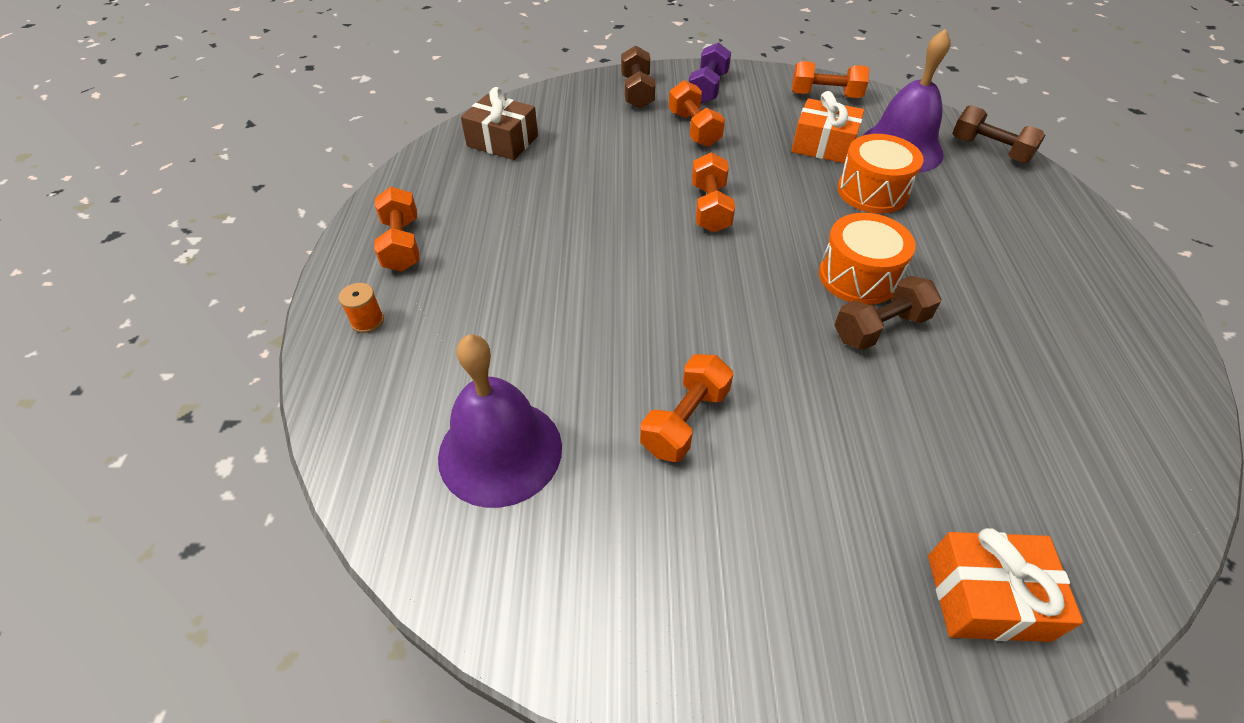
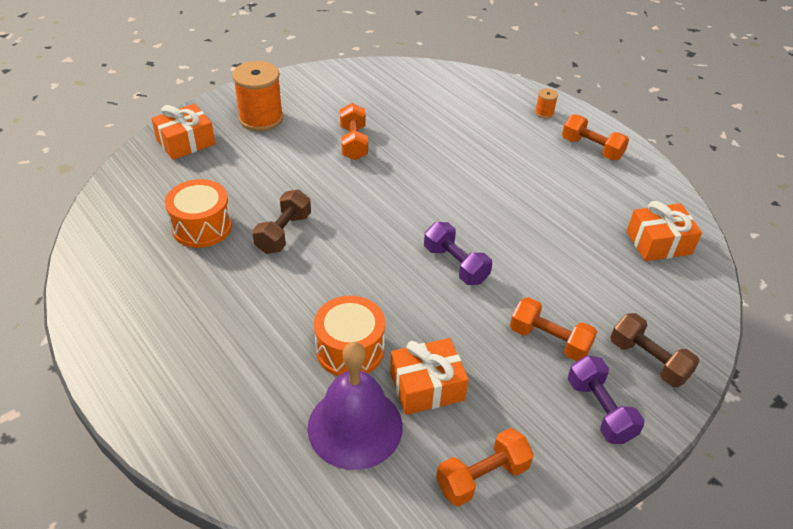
camera: 140 degrees right, 5 degrees down
(500, 451) = (419, 101): purple bell -> none
(502, 141) = (658, 243): brown gift -> orange gift
(710, 208) = (455, 265): orange dumbbell -> purple dumbbell
(809, 579) = (261, 118): none -> orange spool
(858, 276) = (316, 262): orange drum -> orange drum (202, 227)
(989, 150) = (265, 481): brown dumbbell -> none

